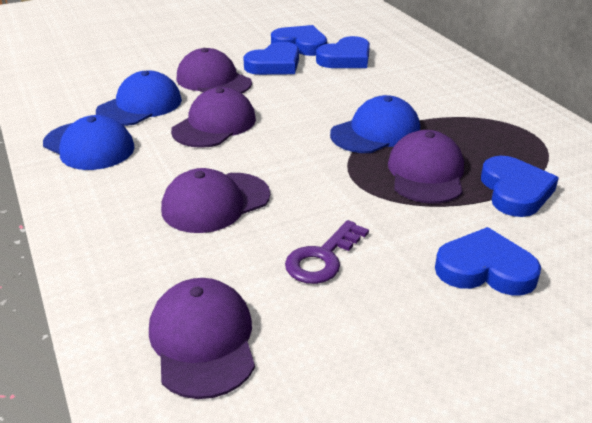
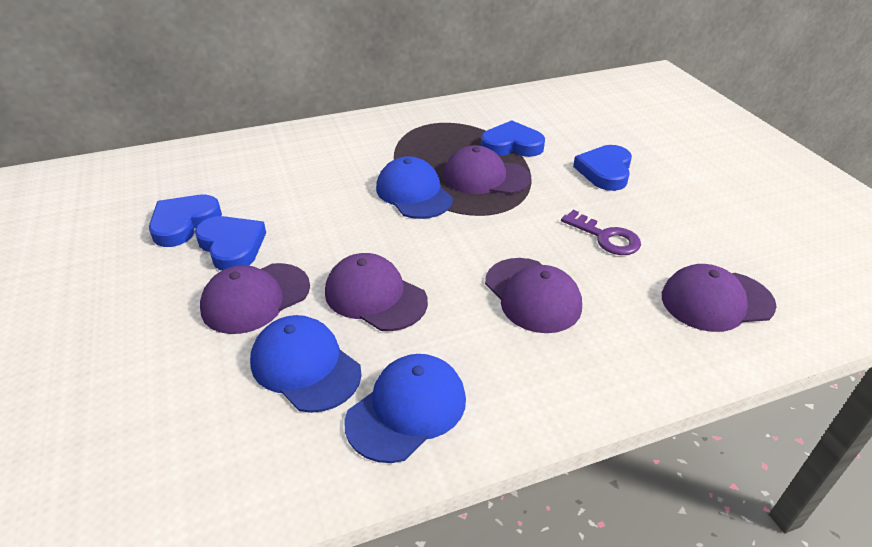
camera: 85 degrees left, 5 degrees up
(345, 58) = (242, 195): blue heart -> none

